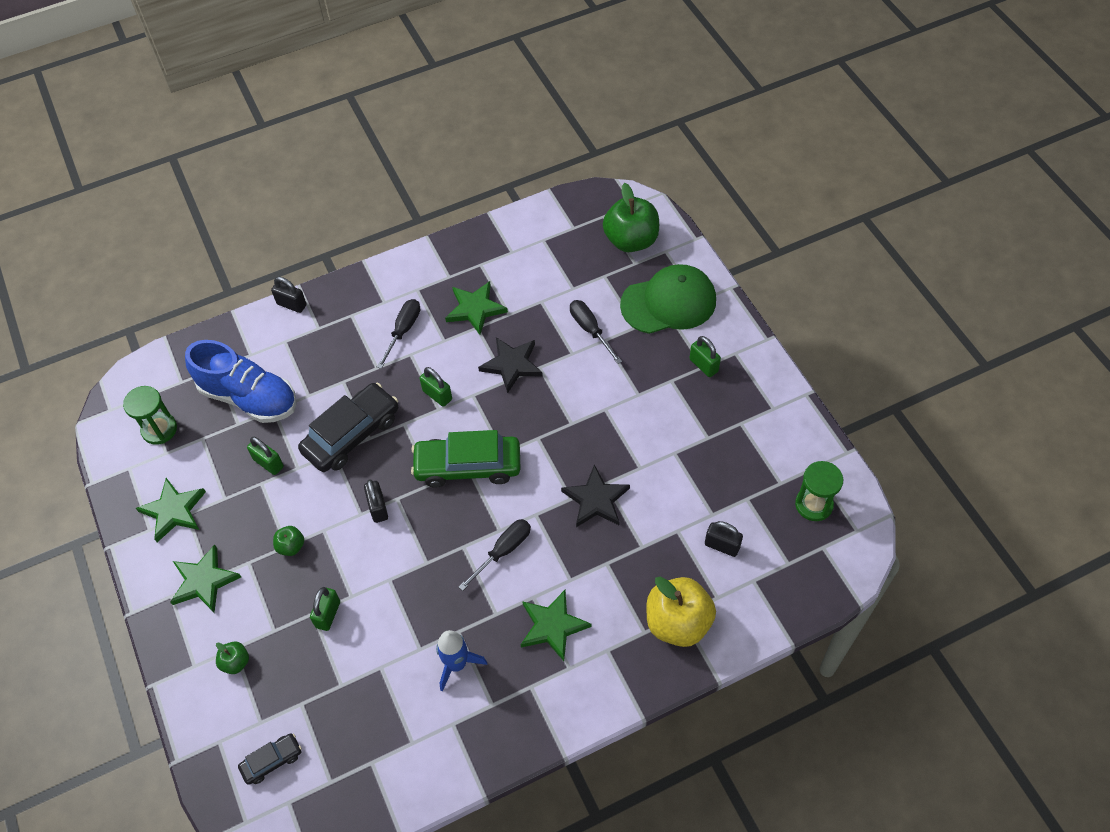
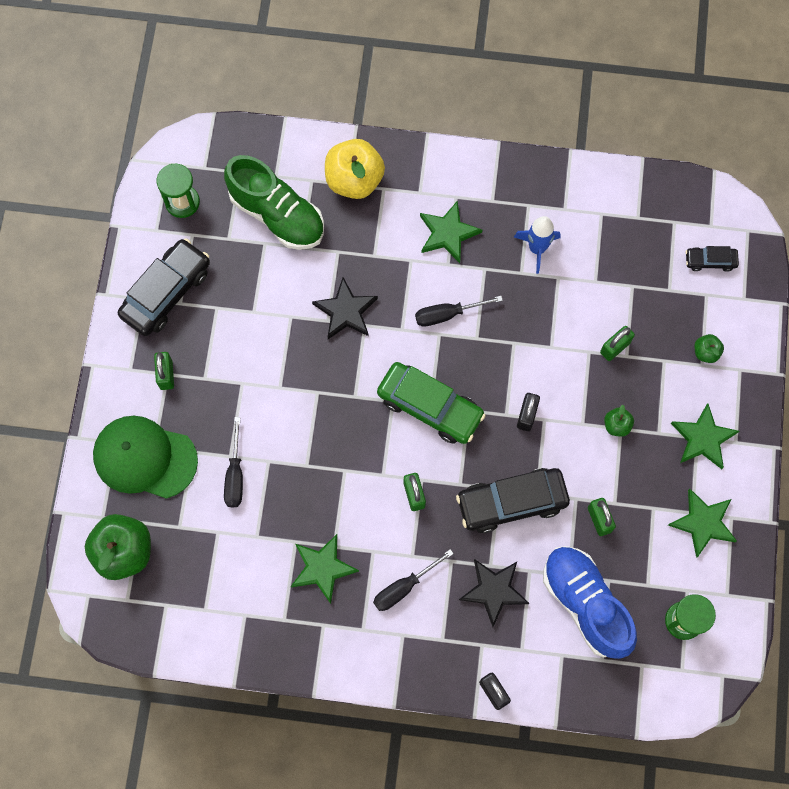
camera: 150 degrees left, 15 degrees up
(512, 365) = (329, 483): black star -> black star (494, 590)
(722, 545) = (277, 215): black padlock -> green shoe
(759, 424) = (166, 292): none -> black car

